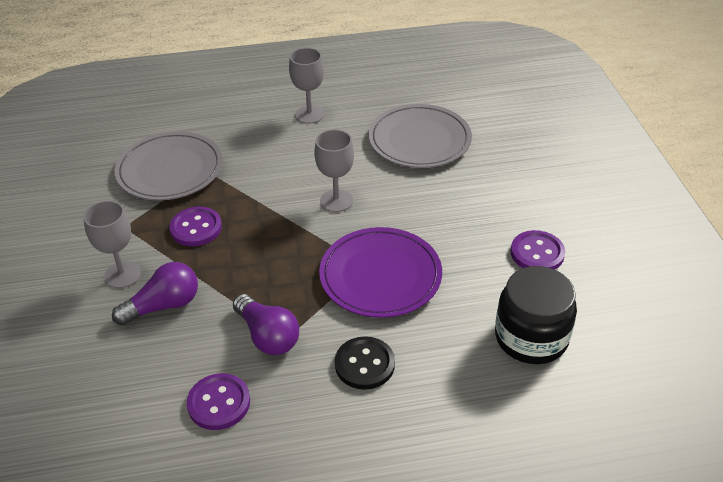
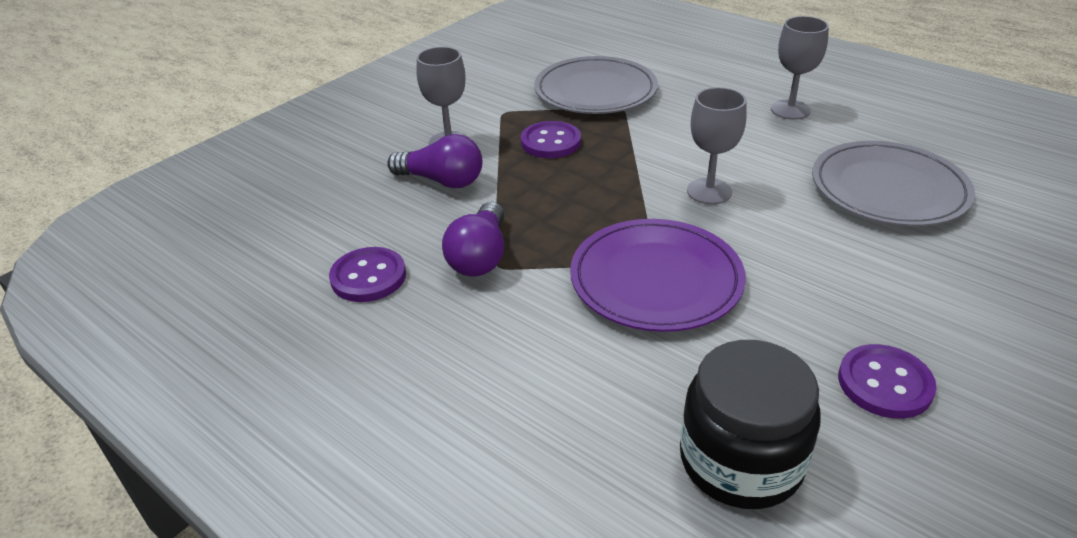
camera: 50 degrees right, 5 degrees down
(364, 364) = (523, 341): black button -> none

